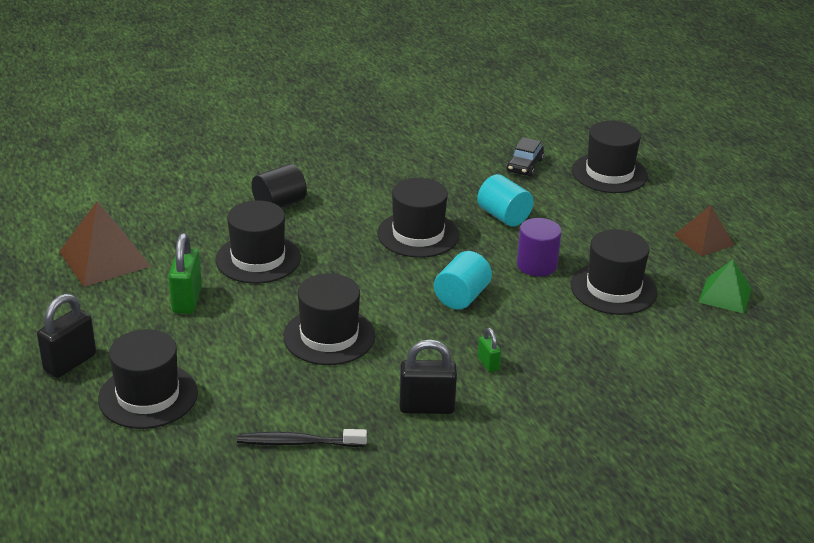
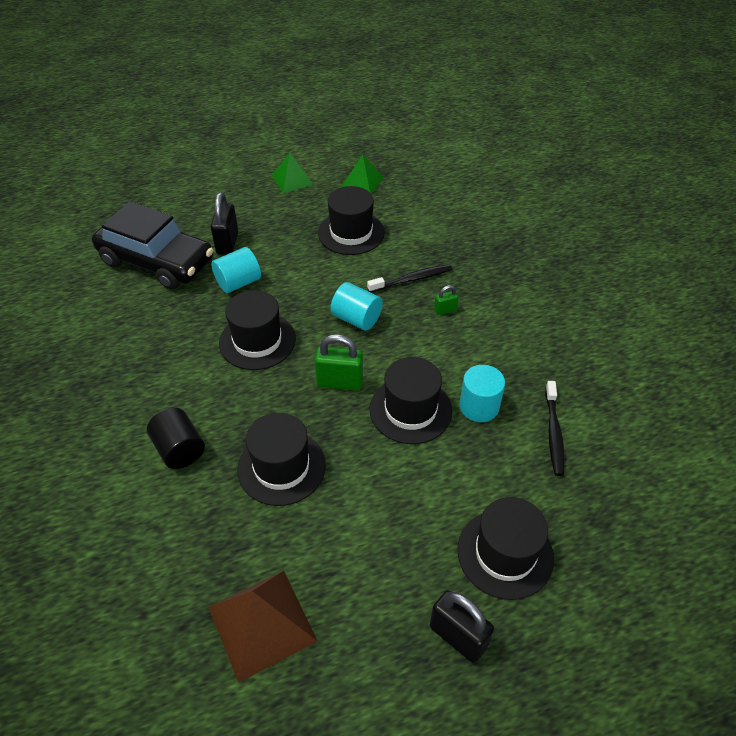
camera: 85 degrees left, 15 degrees up
(187, 300) = (350, 529): green padlock -> green padlock (339, 382)
(335, 386) = (479, 406): none -> turquoise cylinder
(426, 407) = (500, 349): black padlock -> black padlock (227, 243)
(525, 165) = (157, 261): black car -> black car, size x2.36
(537, 265) = (315, 270): purple cylinder -> none
(538, 337) = (412, 279): none -> black toothbrush
(609, 173) = (184, 213): black hat -> none
(704, 240) = (292, 180): brown pyramid -> green pyramid

